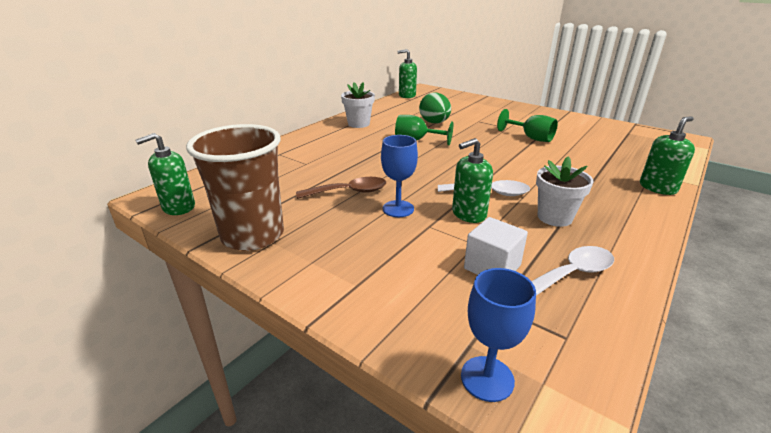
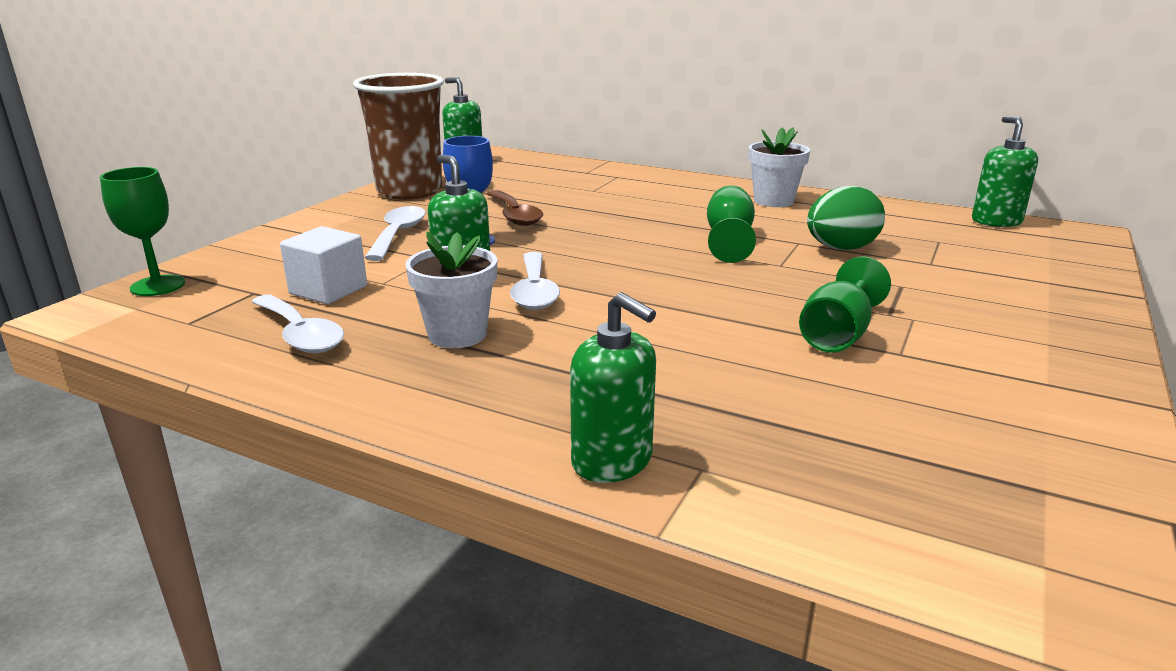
camera: 80 degrees right, 5 degrees down
(374, 239) = (398, 234): none -> white spoon
(487, 378) = (157, 286): blue goblet -> green goblet

